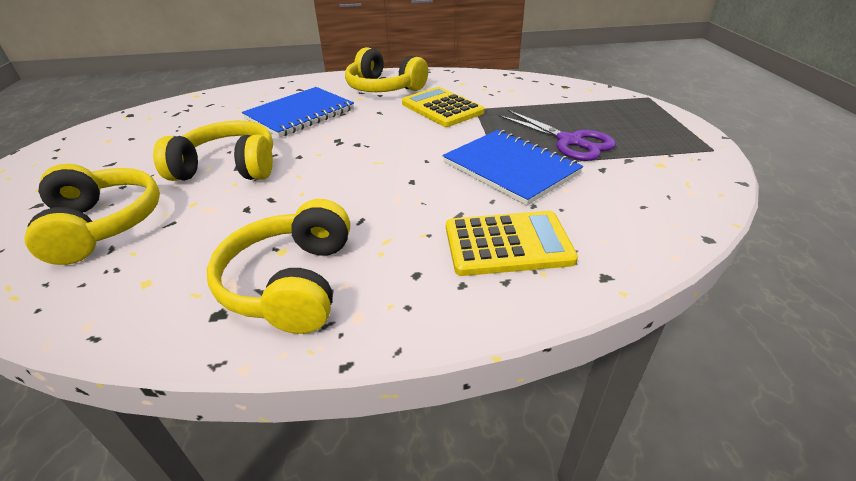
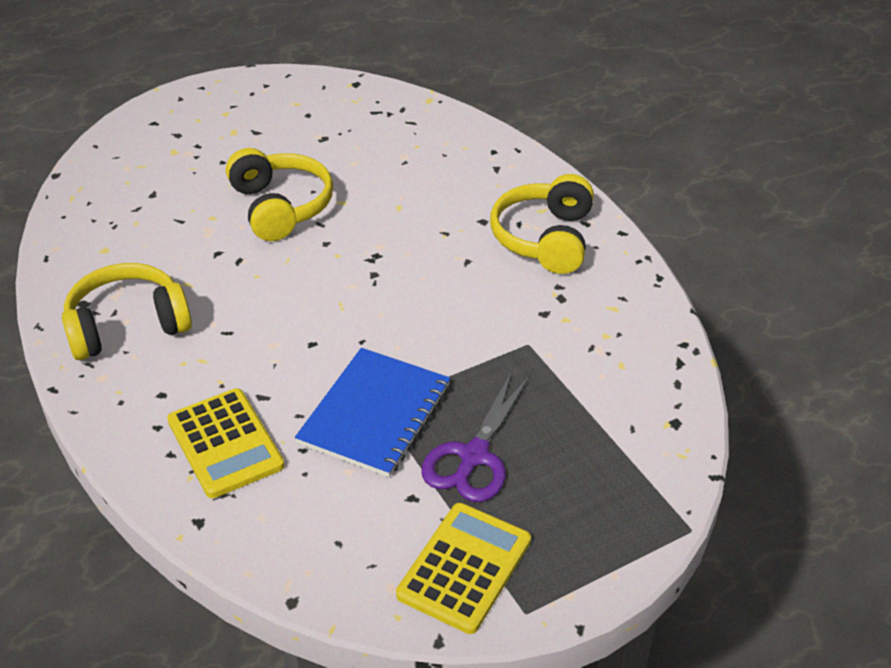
camera: 65 degrees right, 5 degrees up
(103, 225) = (163, 186): yellow headphones -> none
(300, 114) = (424, 200): blue notebook -> none
(442, 108) = (511, 312): yellow calculator -> yellow calculator (464, 568)

